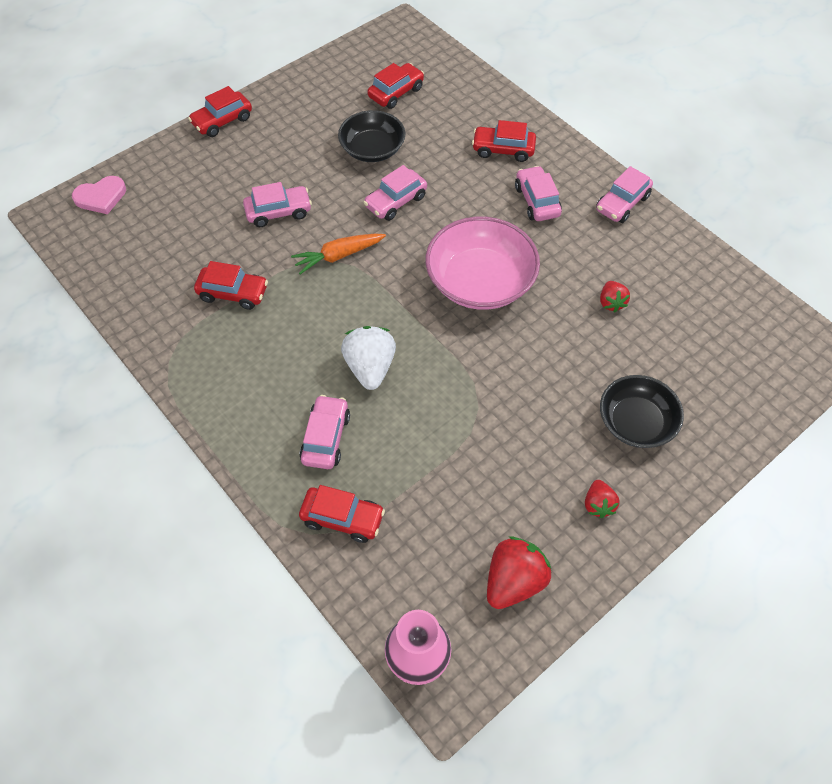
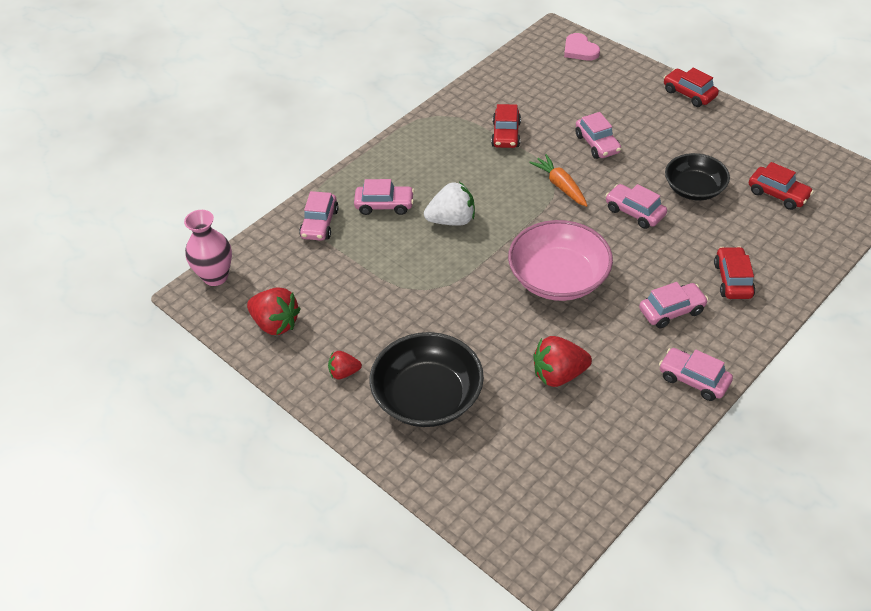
camera: 85 degrees right, 10 degrees down
(342, 518) = (319, 224): red car -> pink car
(611, 303) = (558, 374): red strawberry -> red strawberry, size x1.74
(636, 422) = (427, 397): black bowl -> black bowl, size x1.51

